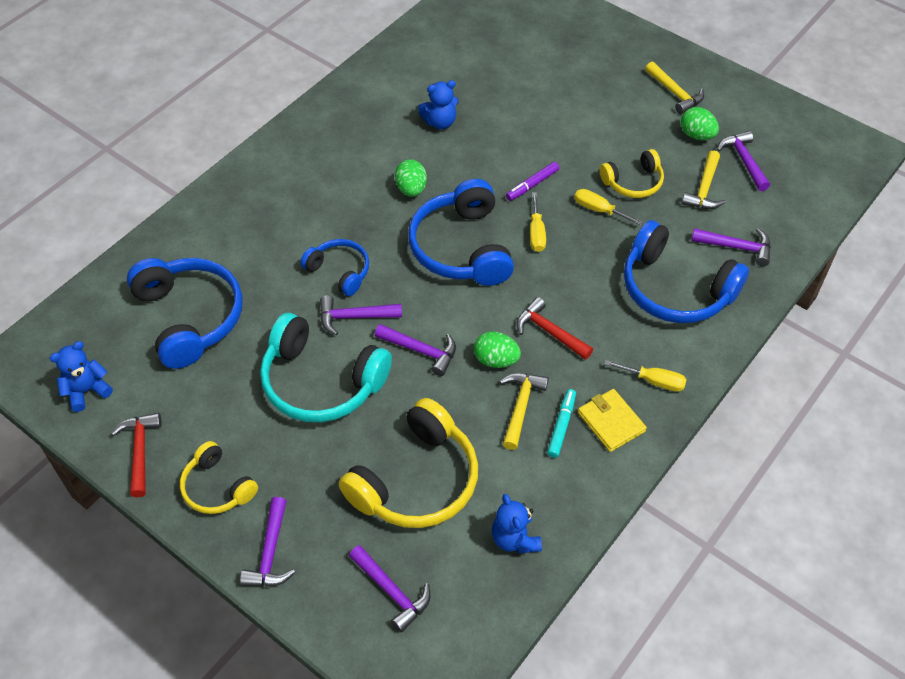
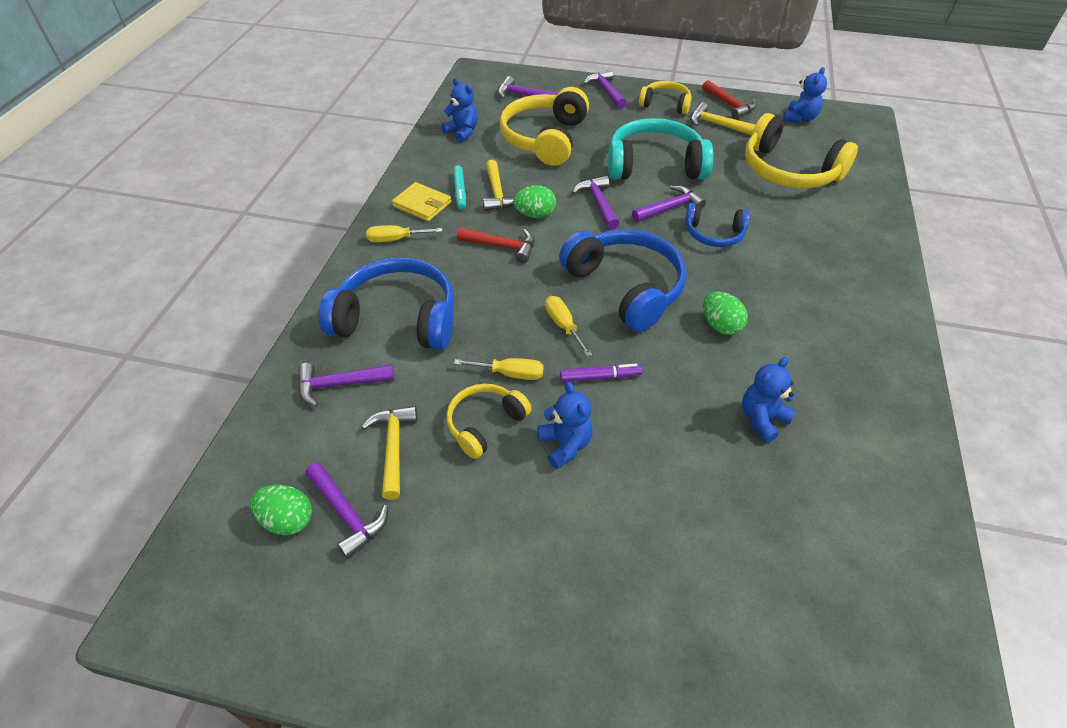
camera: 155 degrees right, 5 degrees down
(189, 317) = (789, 171): blue headphones -> yellow headphones
(421, 351) = (598, 203): purple hammer -> purple hammer turned 75 degrees clockwise
(532, 185) = (600, 377): purple marker -> purple marker turned 60 degrees clockwise
(584, 151) = (565, 445): none -> blue teddy bear
(675, 93) = (479, 608): yellow hammer -> yellow hammer (716, 124)
(696, 135) = (424, 533): green egg -> green egg (287, 520)

